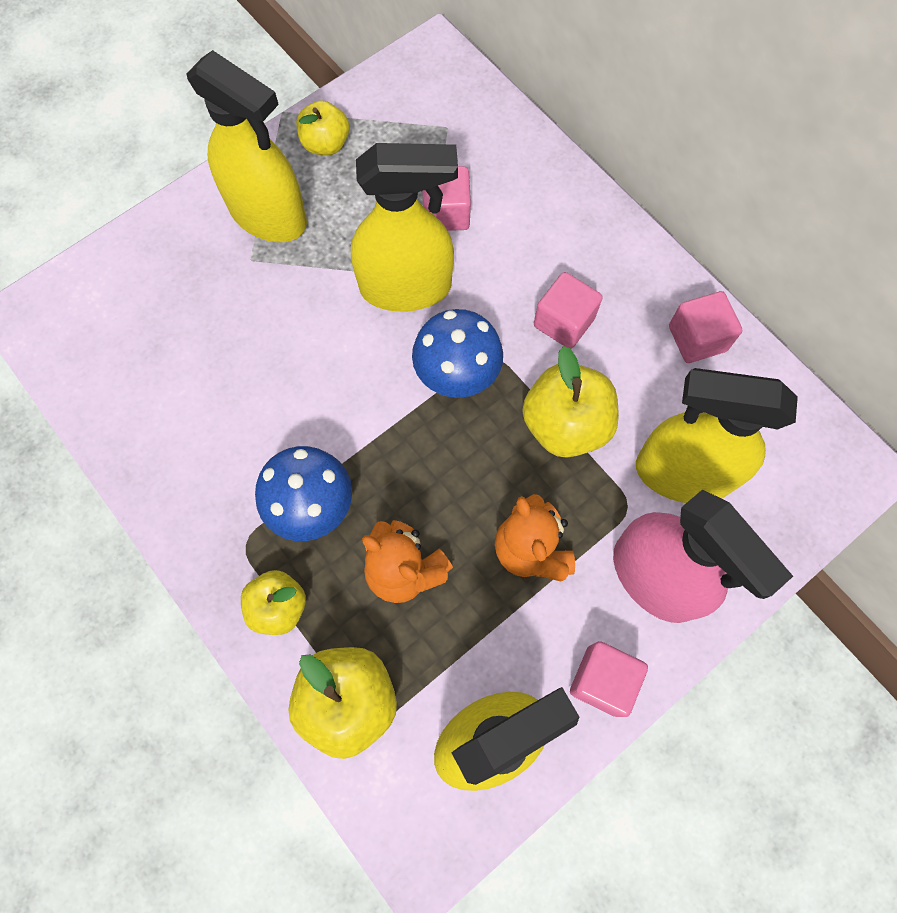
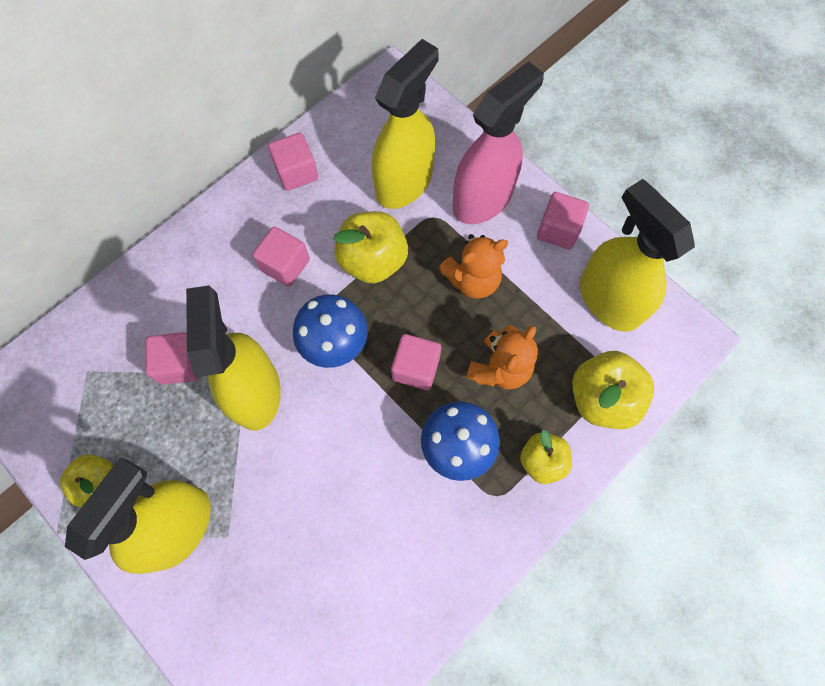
camera: 95 degrees left, 0 degrees up
(415, 465) = (416, 368): none -> pink cube
(682, 473) = (404, 182): yellow spray bottle -> yellow spray bottle turned 150 degrees counterclockwise

